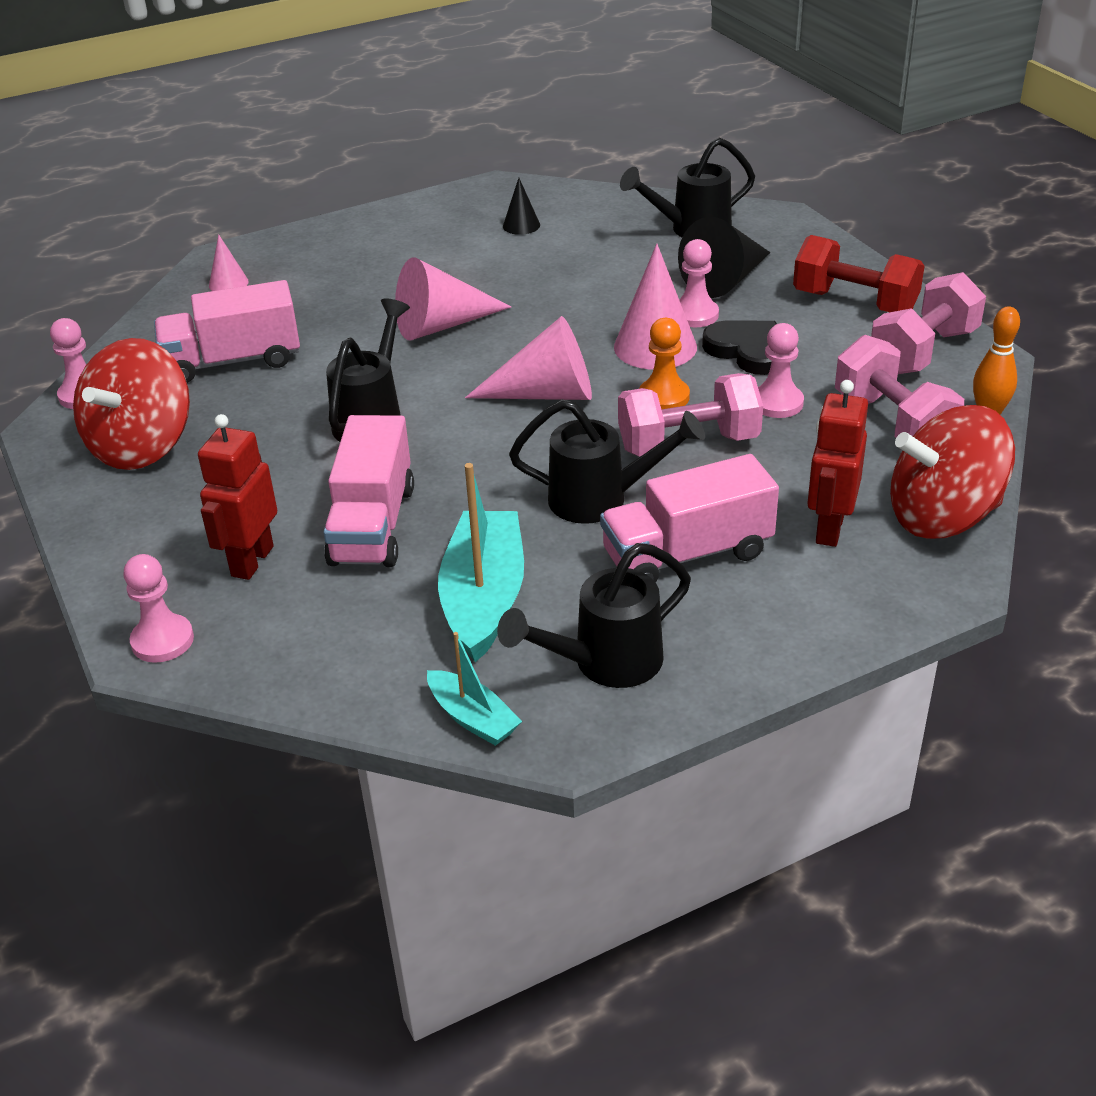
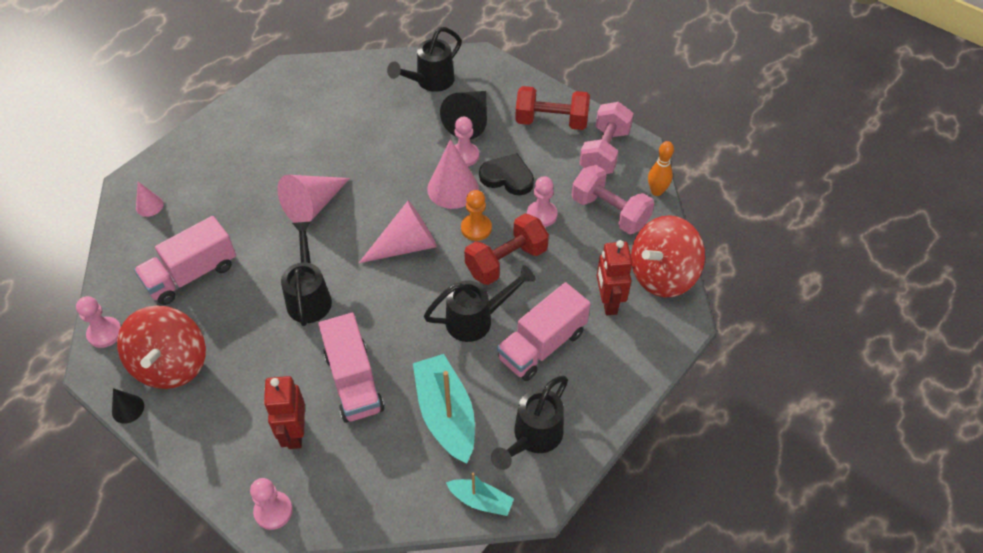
camera: 25 degrees left, 15 degrees up
(521, 225) = (321, 103): black cone -> black cone (128, 409)
(688, 444) = (506, 261): pink dumbbell -> red dumbbell

